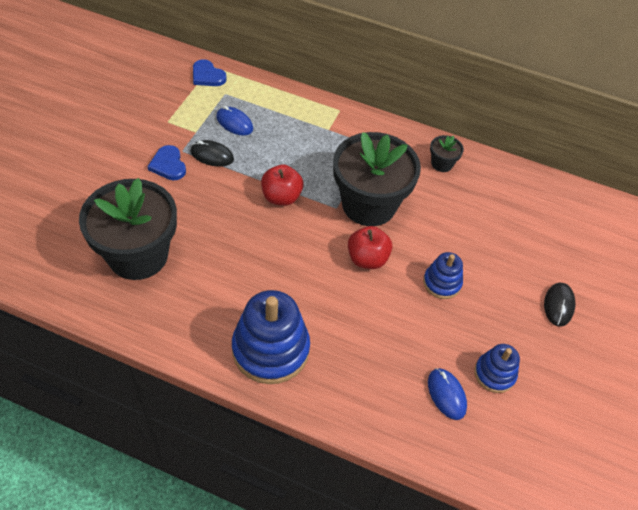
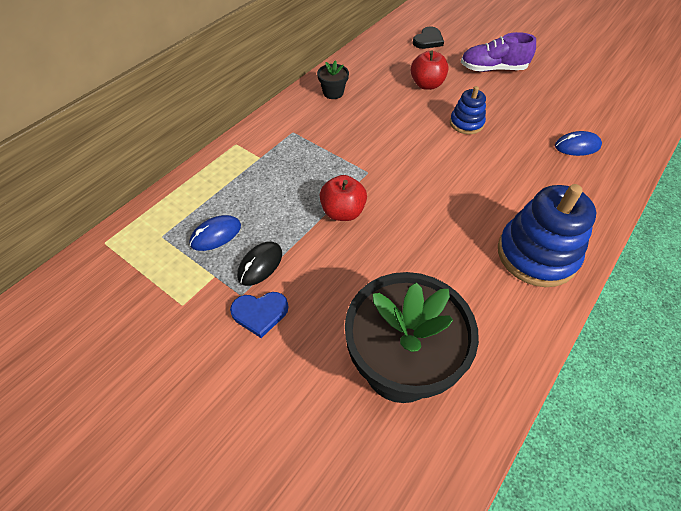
camera: 70 degrees left, 0 degrees up
(207, 76) = (119, 249): blue heart -> none
(367, 259) = (434, 163): red apple -> red apple (427, 84)
(369, 204) = (369, 149): black flower pot -> none
(494, 374) = (556, 116): blue stacking toy -> none
(558, 305) = (493, 69): black mouse -> purple shoe
(584, 235) = (428, 40): none -> black heart

